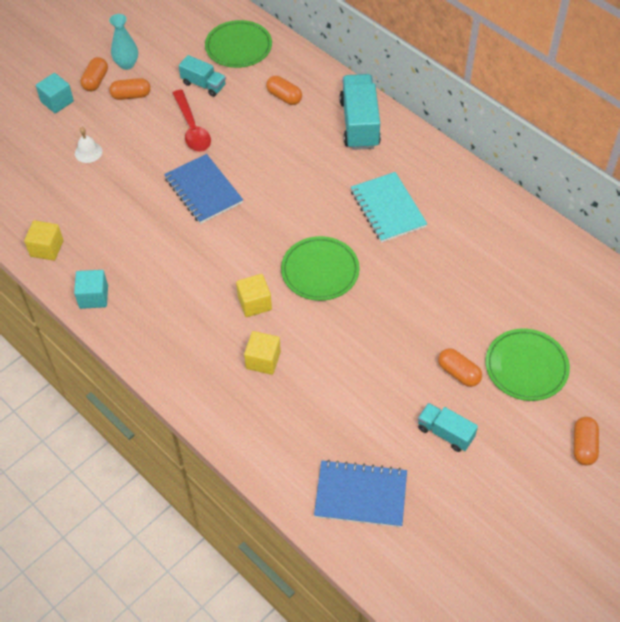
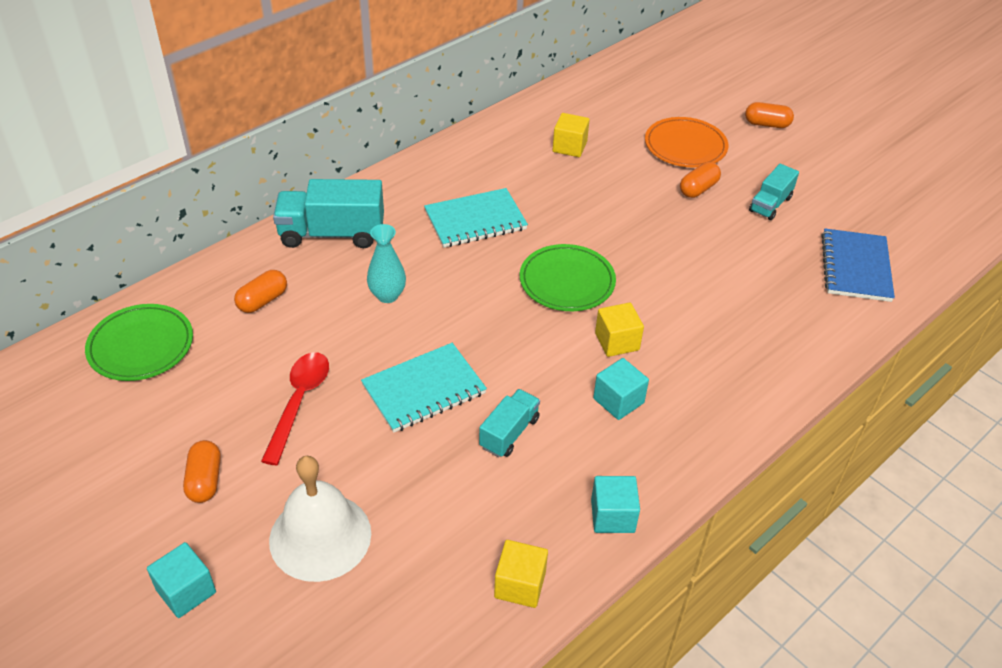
camera: 90 degrees left, 10 degrees down
(88, 152) = (320, 536): white bell -> white bell, size x2.18
(96, 81) = (152, 533): orange capsule -> none
(127, 64) = (126, 488): turquoise vase -> turquoise vase (387, 295)
(192, 128) = (299, 402): red spoon -> red spoon turned 60 degrees counterclockwise
(194, 302) = (618, 401): none -> turquoise cube
(203, 85) = (209, 388): turquoise truck -> turquoise truck (509, 433)
(203, 190) = (424, 389): blue notebook -> turquoise notebook
(263, 360) = (700, 336): yellow cube -> yellow cube (569, 147)
(526, 367) = (685, 146): green plate -> orange plate

